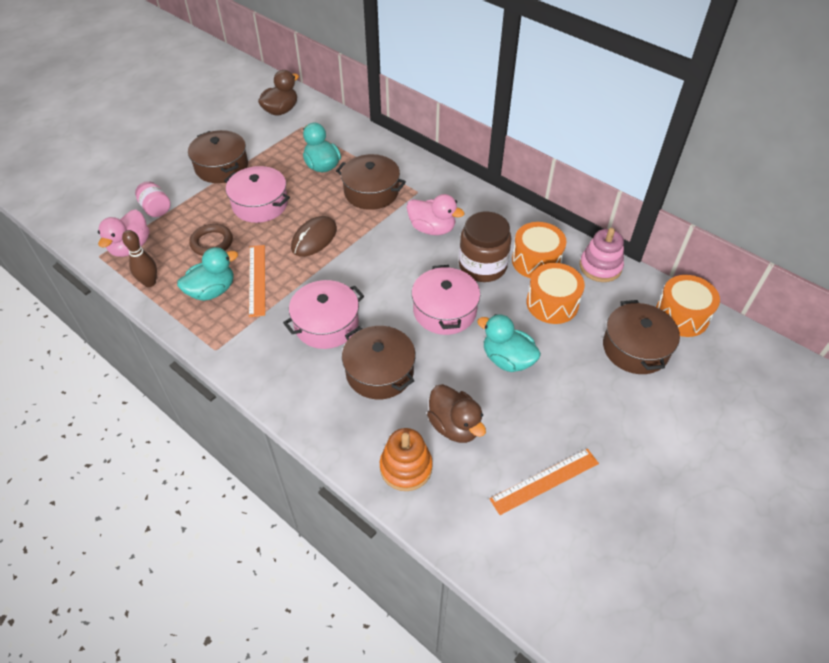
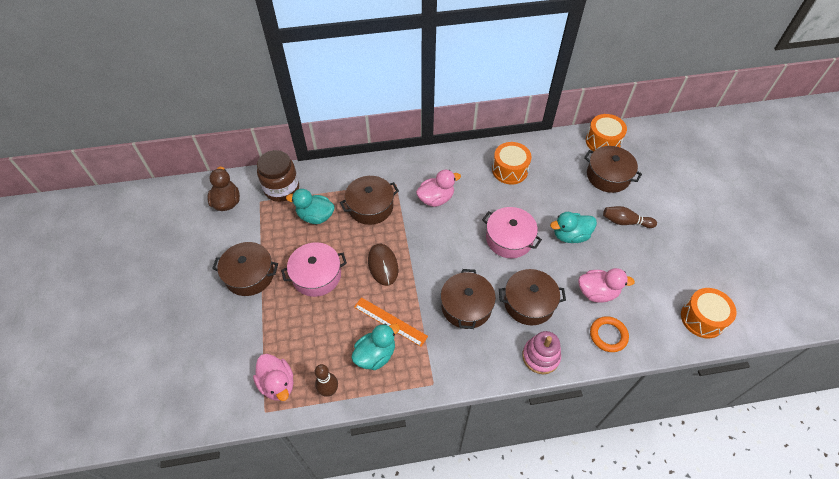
camera: 50 degrees left, 5 degrees up
(156, 209) = (251, 344): pink jar -> none
(212, 242) = (326, 328): brown ring -> none
(212, 291) = (375, 355): turquoise duck -> turquoise duck turned 45 degrees clockwise
(326, 324) = (466, 306): pink pot -> brown pot
(406, 467) = (608, 335): orange stacking toy -> orange ring
(455, 426) = (597, 292): brown duck -> pink duck
(482, 266) = (490, 197): brown jar -> brown jar (281, 188)
(544, 481) = (662, 277): orange ruler -> none
(552, 303) = (547, 187): orange drum -> orange drum (702, 318)
(586, 400) = (625, 222): none -> brown bowling pin
(600, 267) = (540, 147): pink stacking toy -> pink stacking toy (540, 356)

